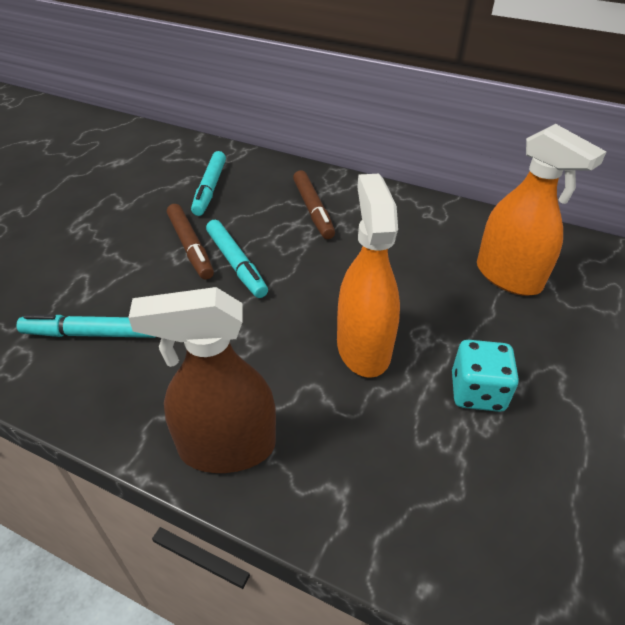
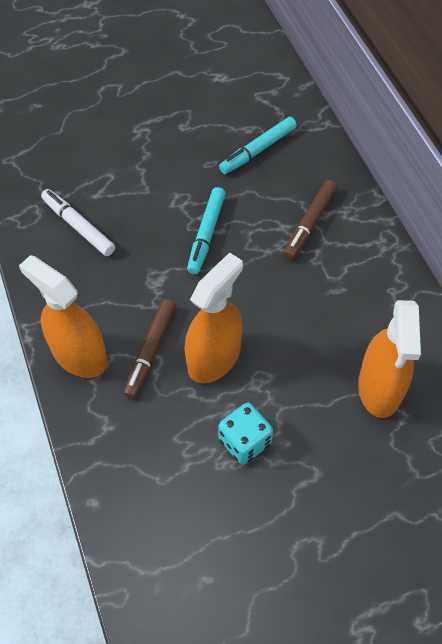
camera: 45 degrees right, 15 degrees up
(92, 334) = (78, 226): turquoise marker -> white marker
(190, 247) = (192, 198): brown marker -> brown marker (151, 351)
(227, 447) = (79, 355): brown spray bottle -> orange spray bottle

